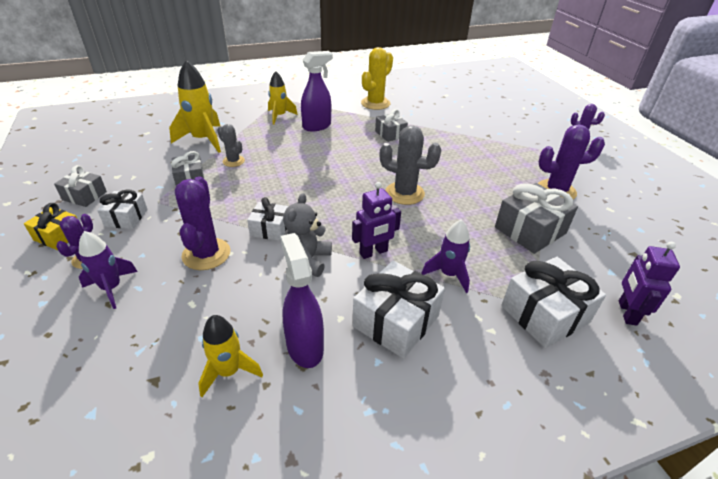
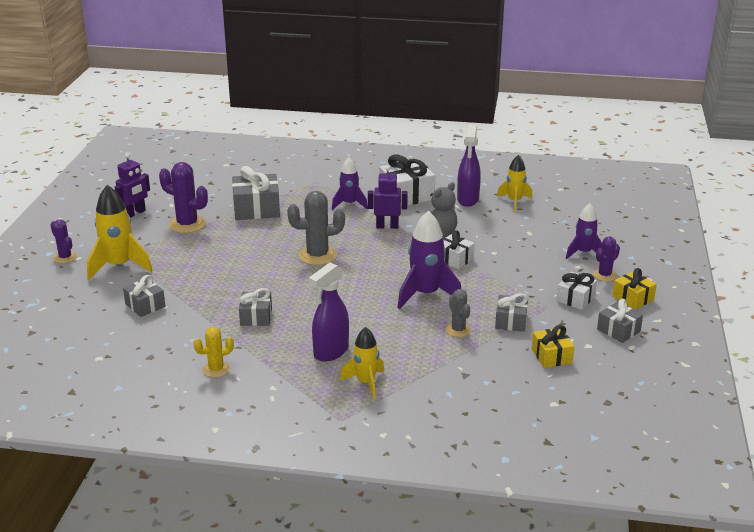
camera: 150 degrees left, 10 degrees down
(150, 160) = (551, 356): none -> yellow gift
(203, 140) = (482, 369): yellow rocket -> yellow rocket (119, 266)
(206, 254) = (512, 256): purple cactus -> none
(277, 183) = (426, 294): none -> purple rocket
(317, 126) = (330, 352): purple spray bottle -> purple spray bottle turned 45 degrees counterclockwise
(375, 103) = (216, 369): yellow cactus -> yellow cactus, size x0.59
(404, 193) = (317, 255): grey cactus -> grey cactus turned 60 degrees counterclockwise
(470, 123) = (145, 305): none -> grey gift
(544, 314) = (316, 177): white gift -> none
(627, 313) = (269, 167): purple robot -> purple robot (135, 213)

